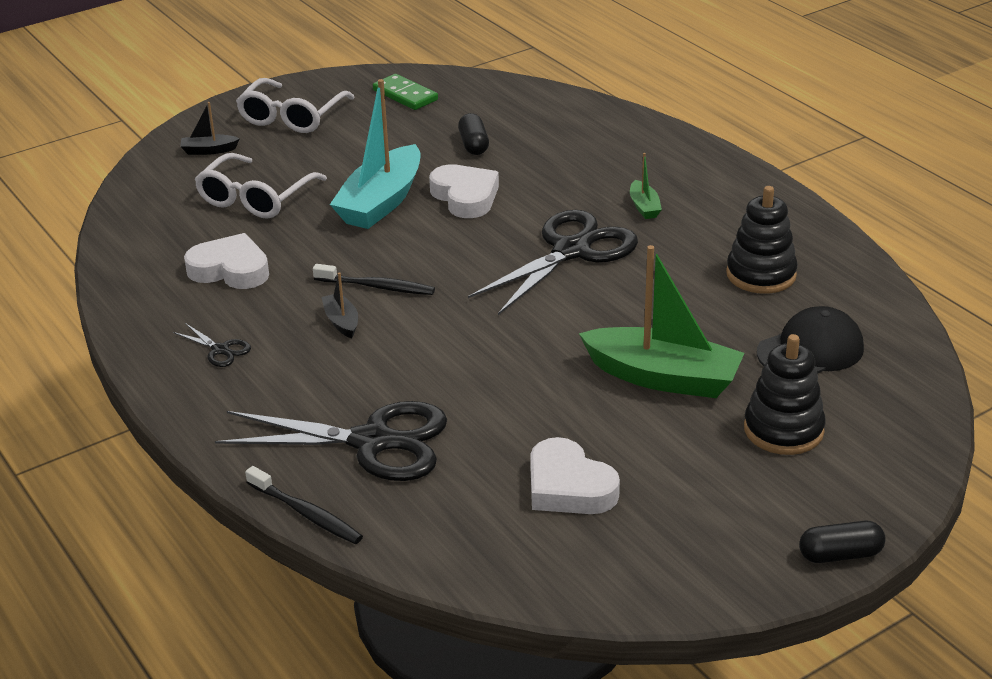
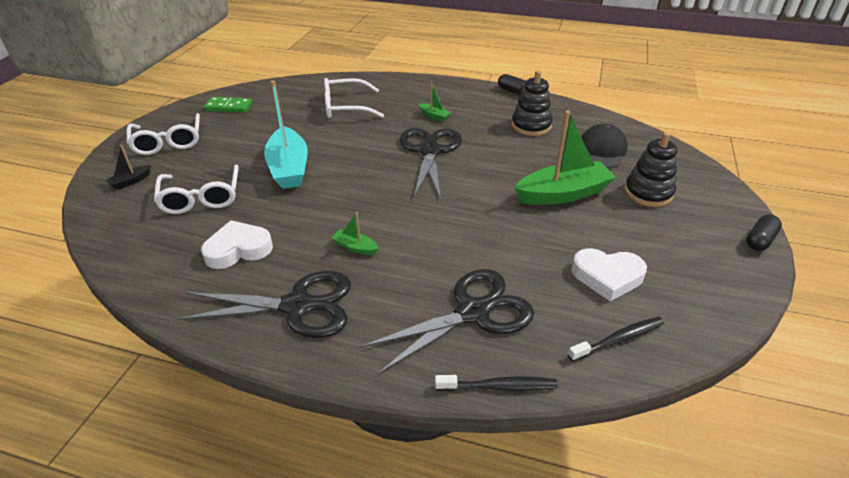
camera: 40 degrees left, 5 degrees up
(220, 350) = (297, 306): black scissors -> black scissors, size x2.39
(341, 322) = (355, 247): black boat -> green boat
(377, 287) = (350, 216): black toothbrush -> black toothbrush (618, 339)
(465, 197) = (335, 146): white heart -> none
(473, 145) = (304, 118): black capsule -> black capsule (513, 91)
(544, 149) = (346, 107): none -> white glasses

